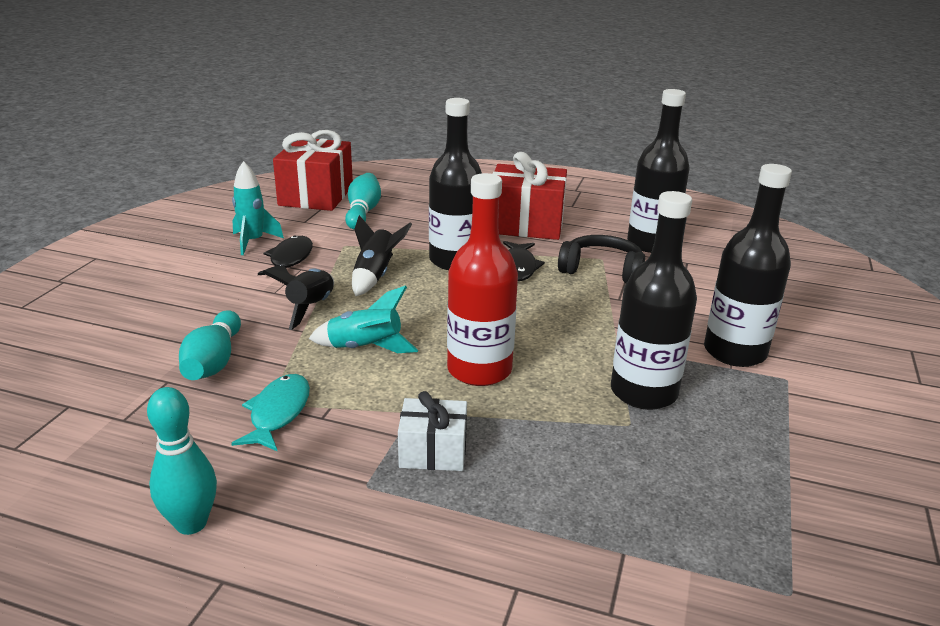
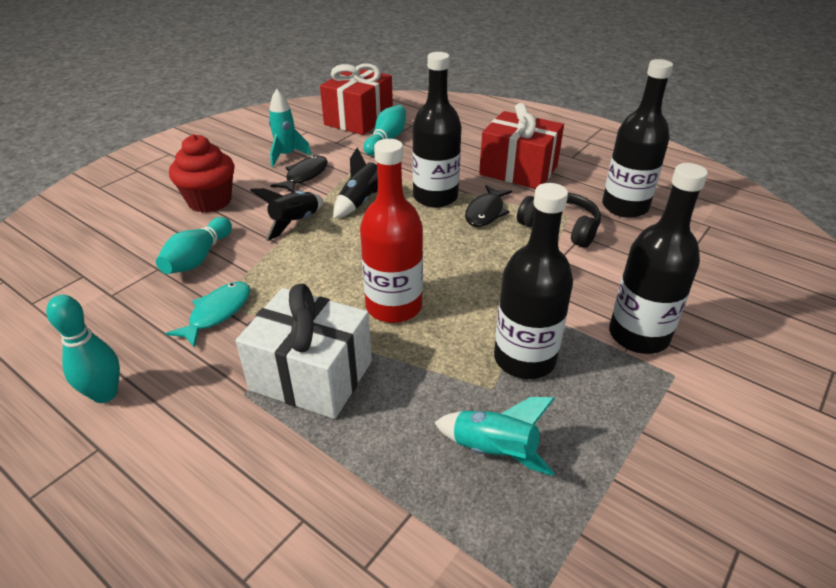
camera: 20 degrees right, 10 degrees up
(187, 301) = (210, 201): none -> red cupcake
(365, 348) = (315, 268): turquoise rocket -> turquoise rocket (494, 451)
(433, 452) = (311, 375): white gift -> white gift, size x1.79

